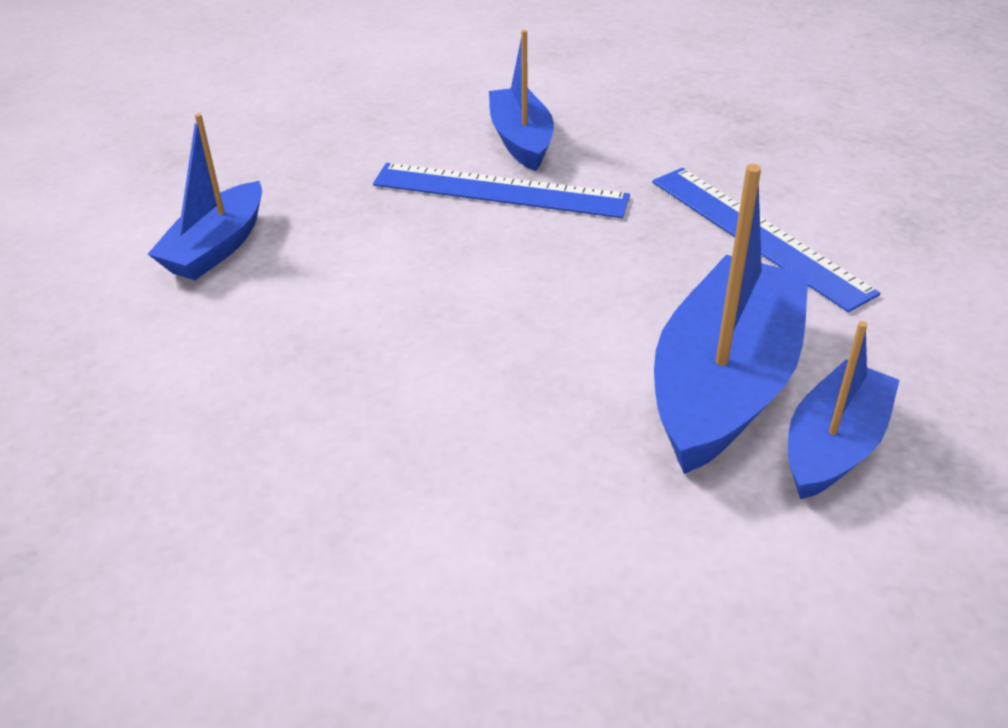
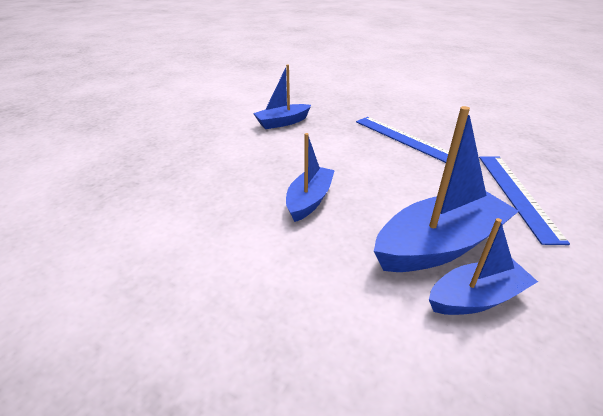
camera: 35 degrees right, 5 degrees down
(521, 140) = (431, 126): blue boat -> blue boat (309, 200)

